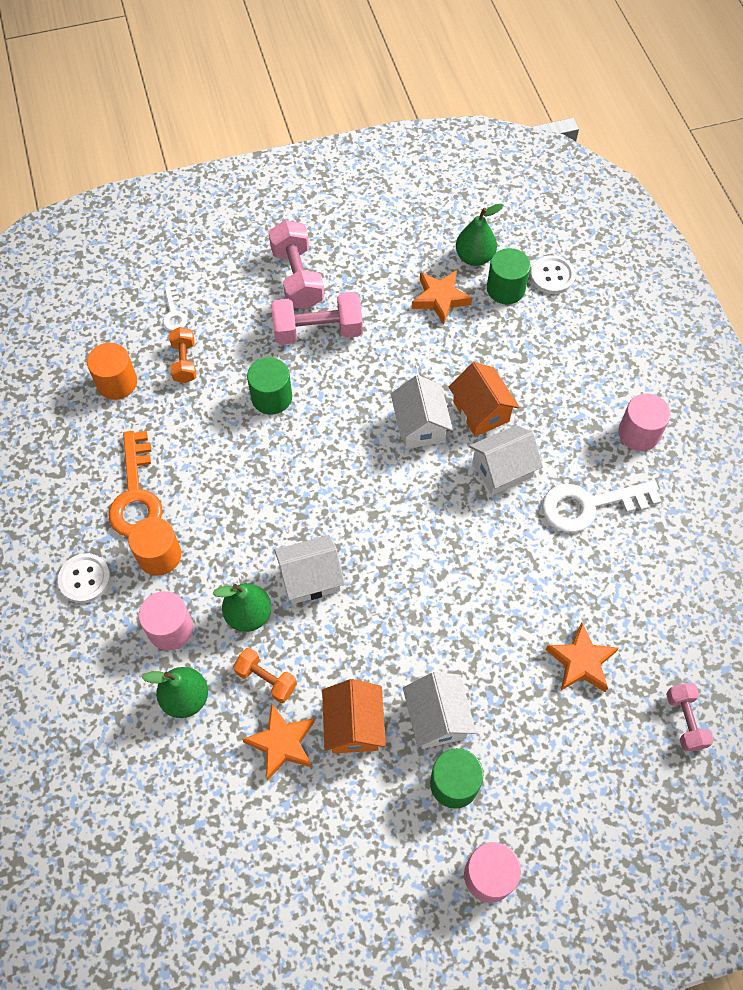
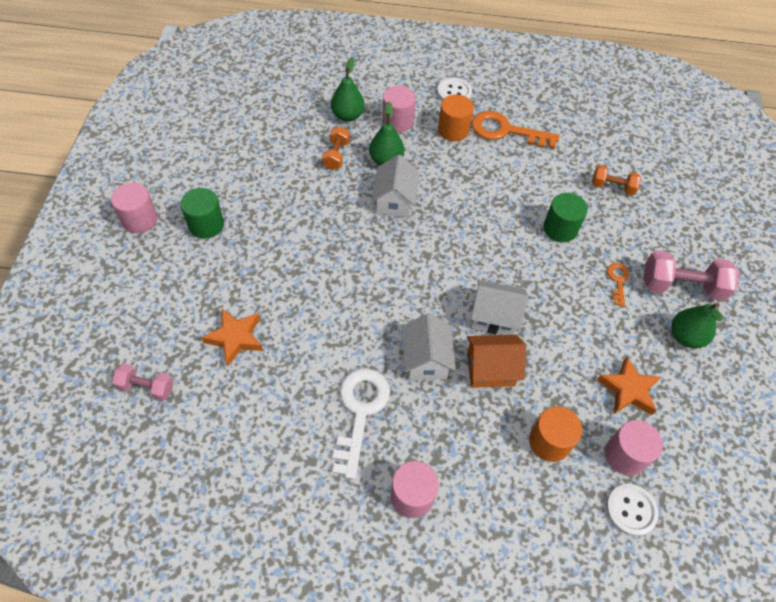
camera: 110 degrees right, 5 degrees down
(117, 382) = (606, 145): orange cylinder -> orange cylinder (549, 442)
(174, 313) = (663, 194): white key -> none
(266, 679) = (336, 155): orange dumbbell -> orange dumbbell turned 45 degrees counterclockwise
(282, 743) = (290, 150): orange star -> none
(318, 331) = (618, 281): pink dumbbell -> orange key
(354, 725) = (278, 187): orange house -> none
(437, 718) = (253, 233): white house -> none
(474, 257) = (674, 444): green pear -> green pear (685, 337)
(505, 289) = (625, 455): green cylinder -> pink cylinder

